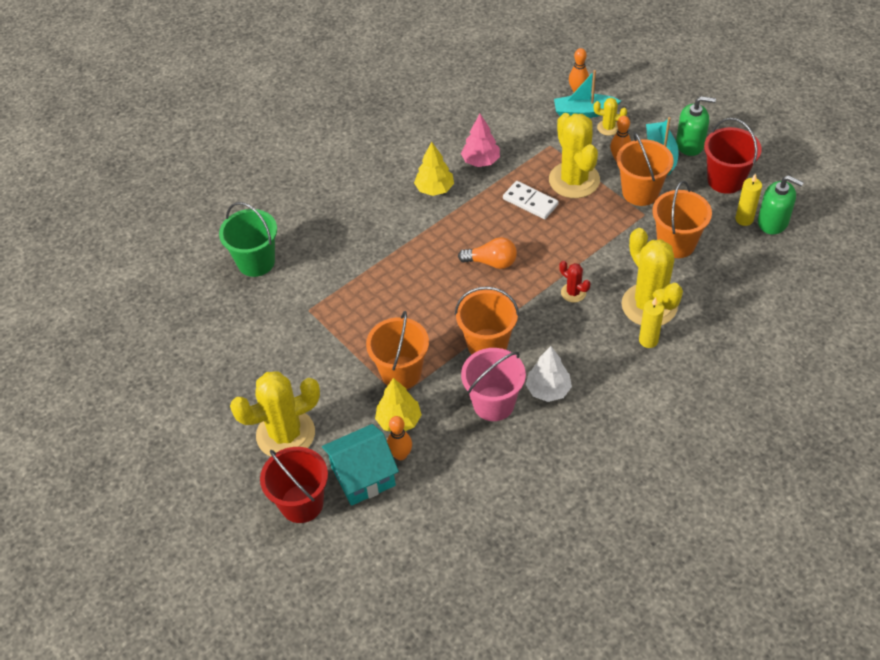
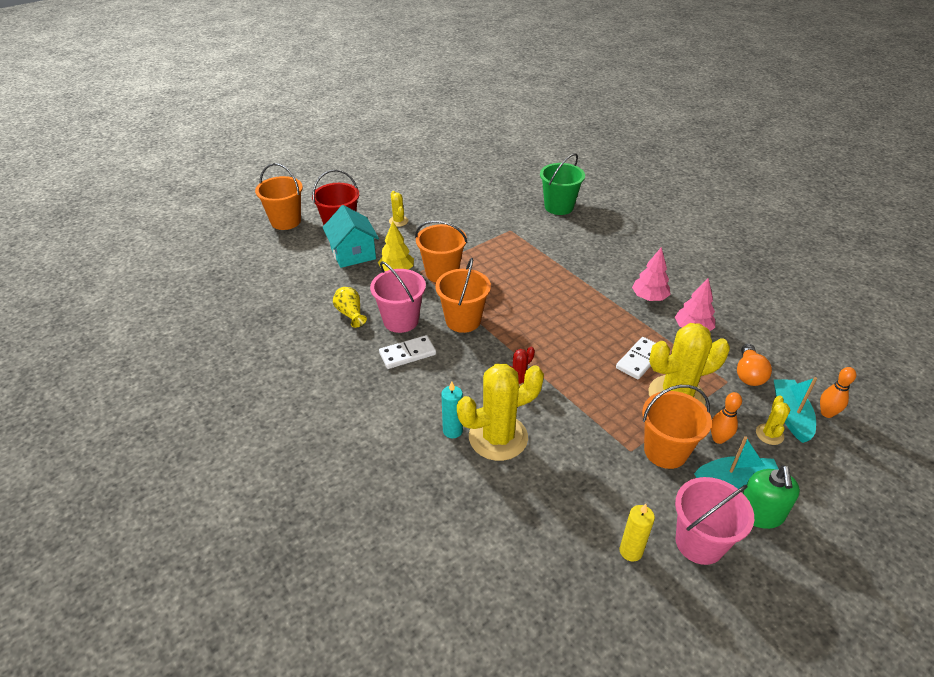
camera: 90 degrees right, 10 degrees down
(285, 434) = (398, 221): yellow cactus -> yellow cactus, size x0.46
(400, 455) = (366, 271): orange bowling pin -> none
(434, 189) = (649, 297): yellow tree -> pink tree
(486, 457) = (350, 314): none -> yellow vase
(491, 262) = (558, 328): orange light bulb -> orange light bulb (748, 374)
(548, 390) = (407, 354): white tree -> white domino
(648, 340) = (452, 431): yellow candle -> turquoise candle
(676, 244) = (586, 473): orange bucket -> orange bucket (286, 221)
(725, 180) = (699, 542): red bucket -> pink bucket
(773, 222) = (629, 585): green soap dispenser -> none

